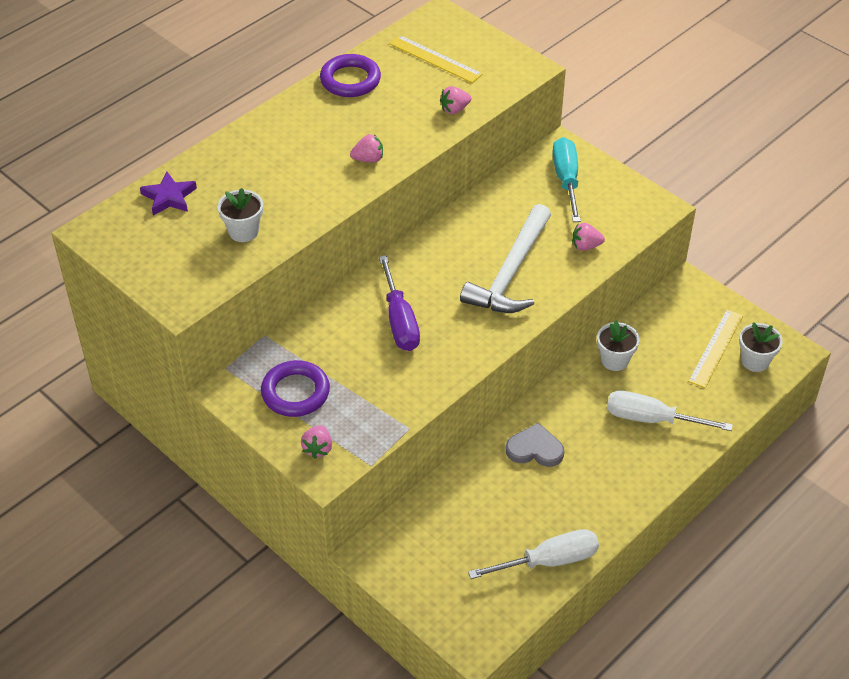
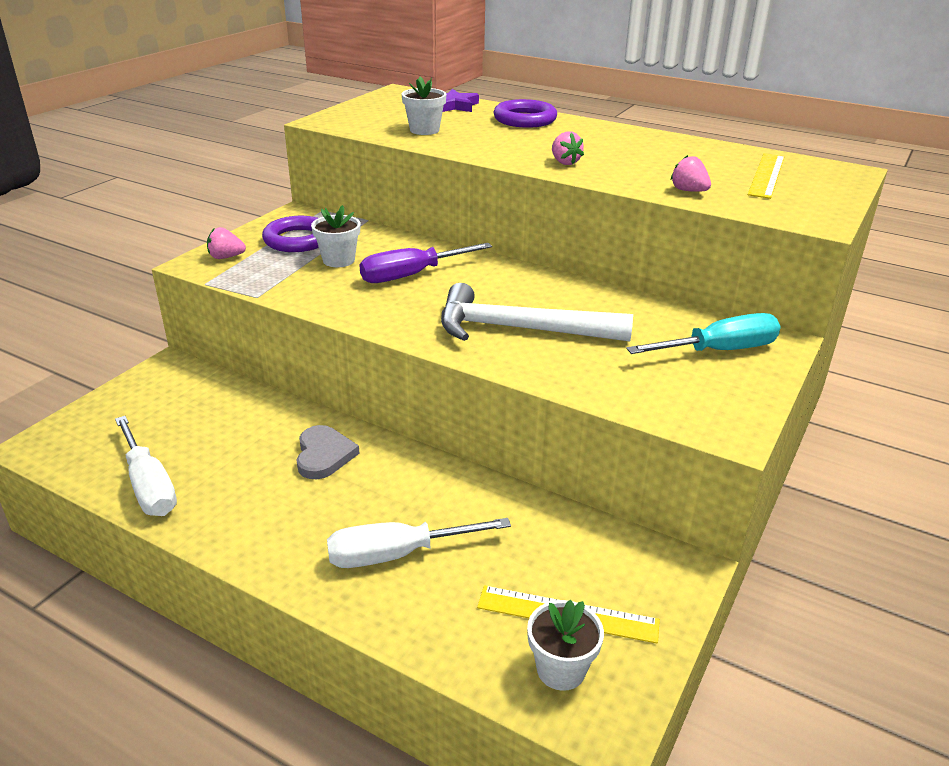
camera: 75 degrees right, 15 degrees down
(350, 80) = (682, 145): purple ring -> purple ring (525, 119)
(585, 246) = (602, 376): pink strawberry -> none
(614, 360) = (496, 506): white flower pot -> white flower pot (338, 260)
(652, 419) = (398, 554): white screwdriver -> white screwdriver turned 105 degrees counterclockwise

